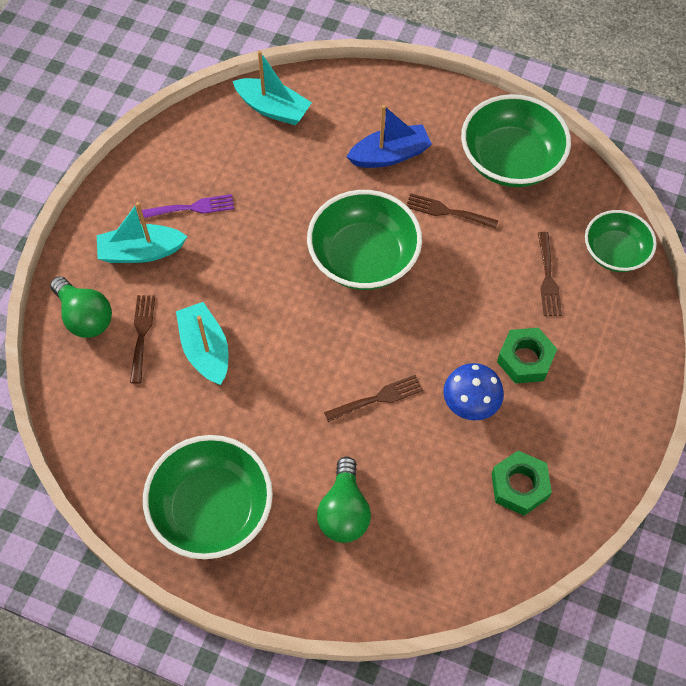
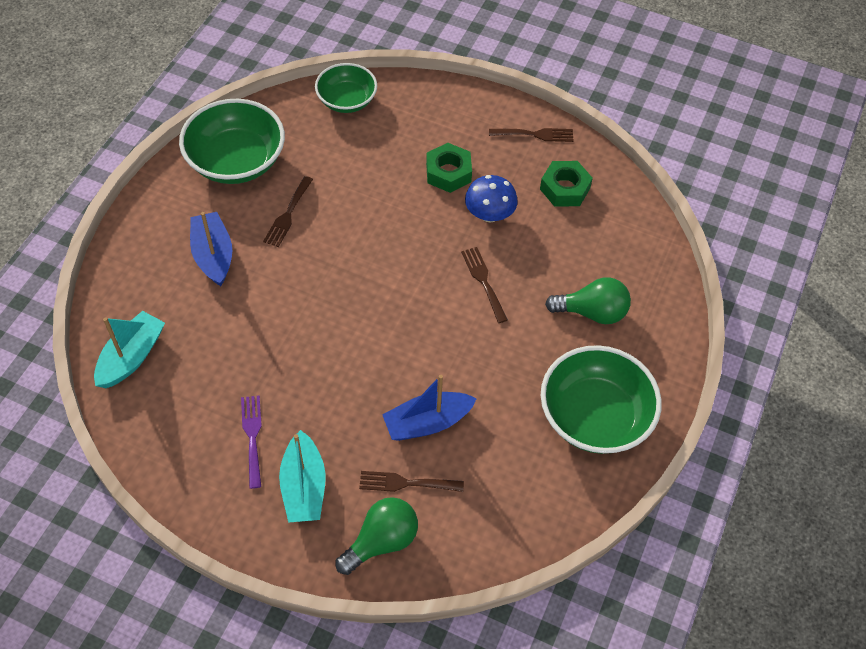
camera: 90 degrees left, 5 degrees down
(205, 350) = (427, 423): turquoise boat -> blue boat
(363, 258) = (333, 284): green bowl -> none
(548, 278) = (368, 148): brown fork -> brown fork (535, 134)

